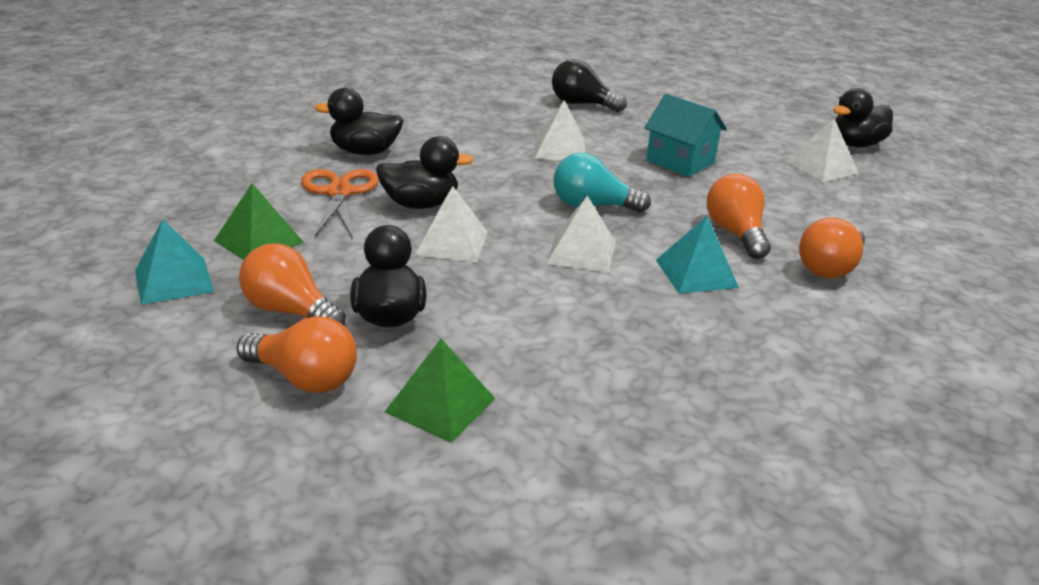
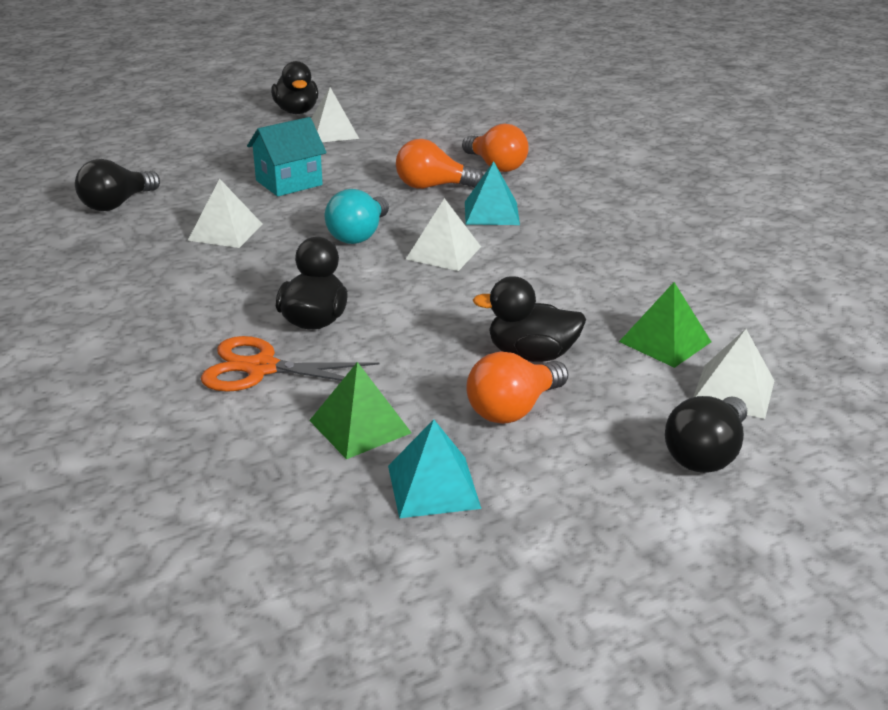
camera: 75 degrees left, 0 degrees up
(213, 433) = (705, 454): none -> black light bulb
(304, 378) = (627, 404): orange light bulb -> none
(364, 152) = (156, 345): black duck -> none
(452, 243) = (405, 311): white pyramid -> white pyramid (733, 391)

